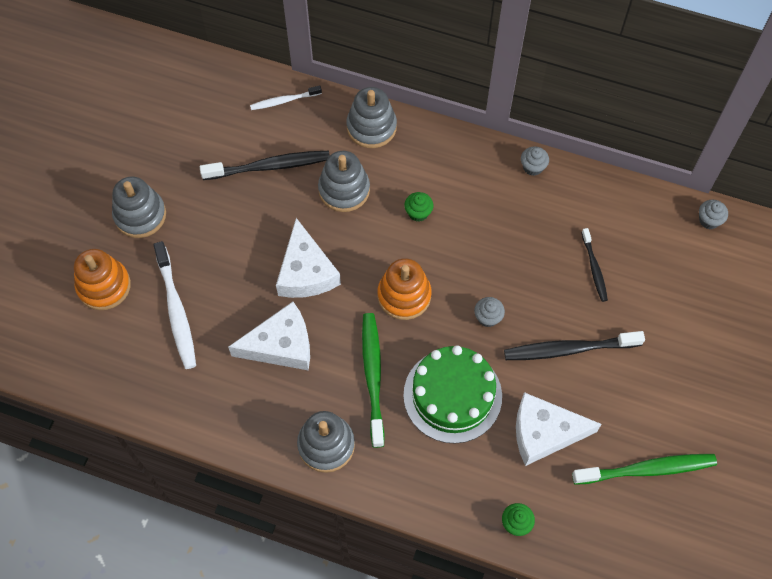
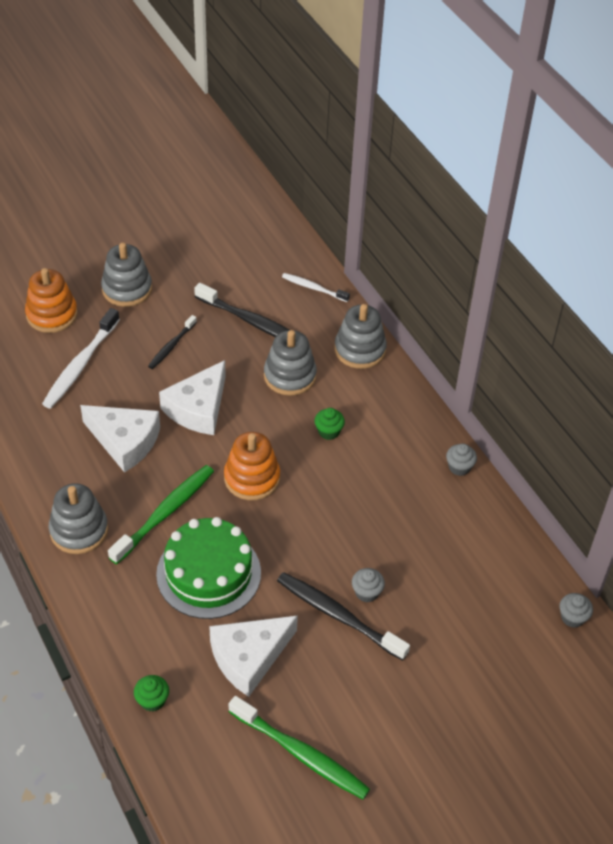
camera: 40 degrees right, 15 degrees down
(488, 317) = (299, 542): grey cupcake -> grey cupcake (366, 592)
(544, 432) = (249, 657): white cheese -> white cheese turned 75 degrees counterclockwise
(594, 268) = (427, 575): black toothbrush -> black toothbrush (171, 346)

